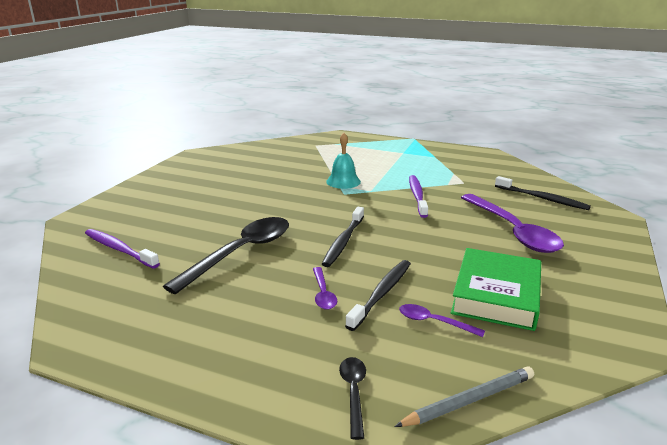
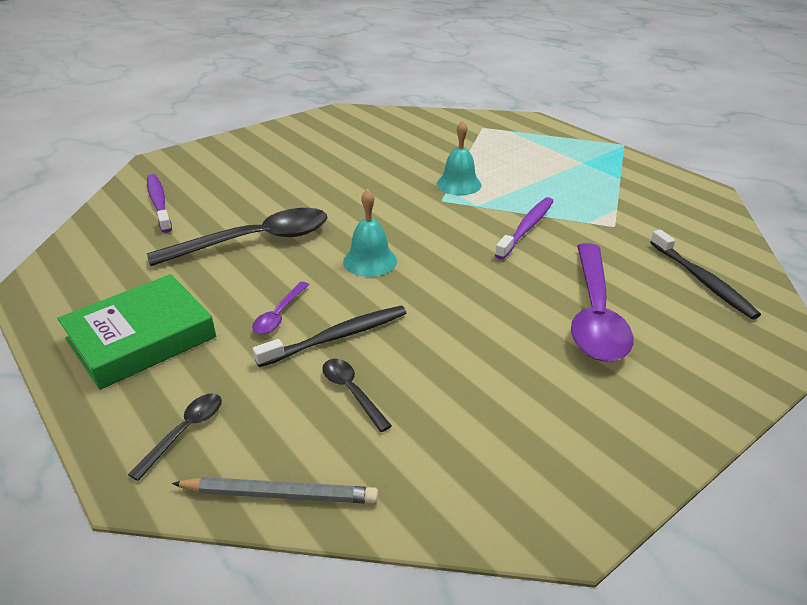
camera: 30 degrees right, 10 degrees up
(343, 241) = (370, 261): black toothbrush -> turquoise bell
(433, 322) = (351, 391): purple spoon -> black spoon
(496, 295) = (464, 389): green book -> green book (141, 338)

